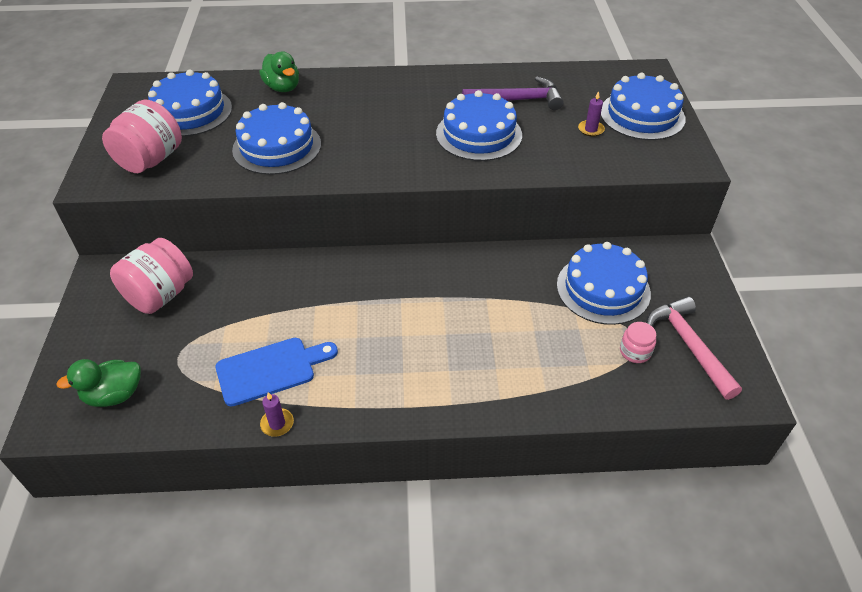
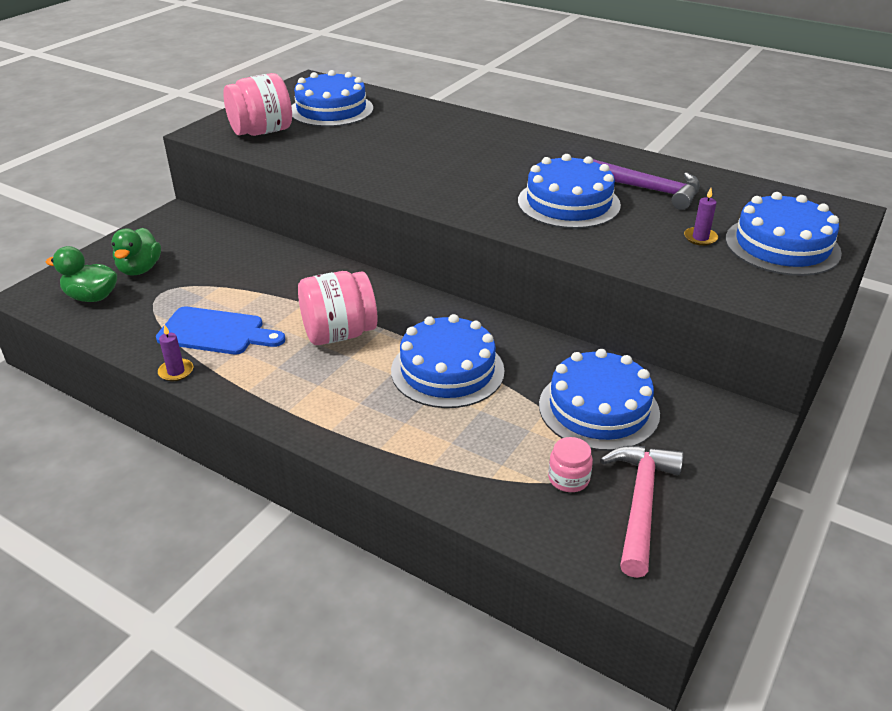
camera: 35 degrees right, 10 degrees down
(160, 295) = (198, 246): pink jar -> pink jar (339, 334)
(277, 147) = (369, 154): blue cake -> blue cake (447, 370)
(283, 88) = (428, 115): green duck -> green duck (140, 269)

